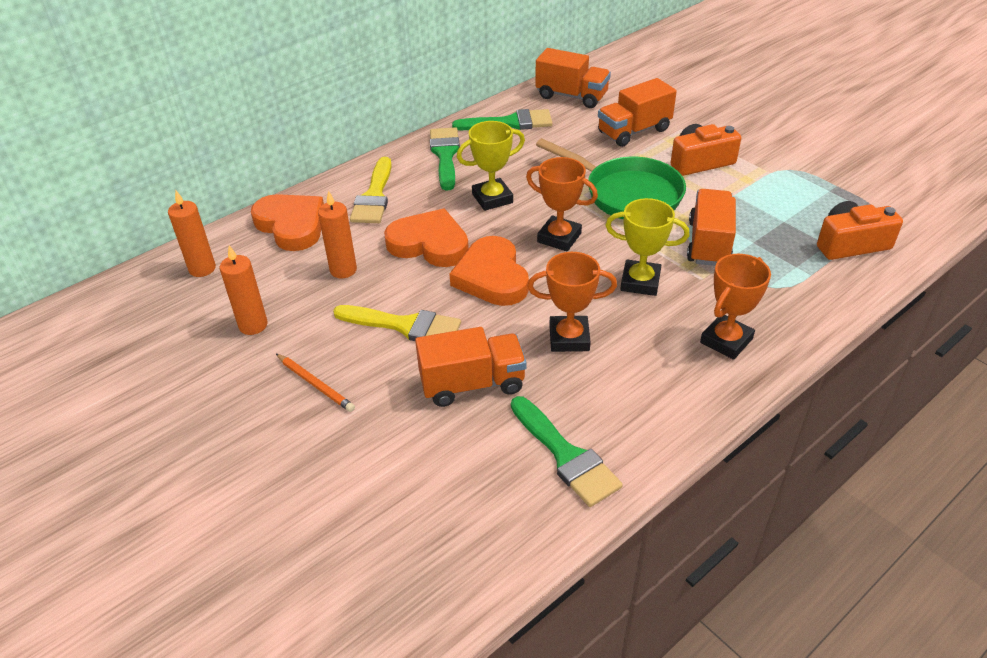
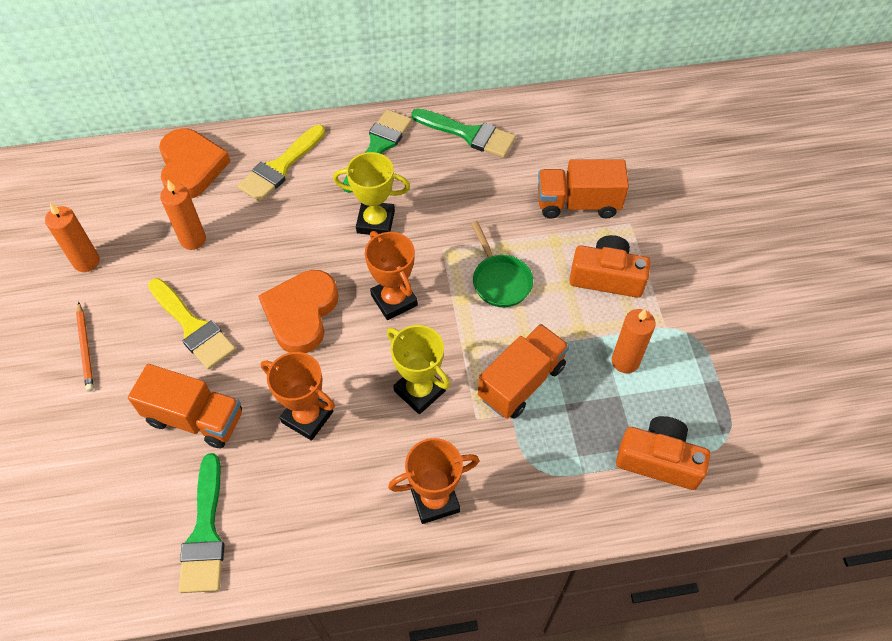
camera: 30 degrees right, 15 degrees up
(202, 269) = (93, 180): orange candle -> orange candle (625, 361)
(429, 244) = (281, 248): orange heart -> none
(571, 96) = (558, 126): orange truck -> none
(627, 194) = (500, 280): green pan -> green pan, size x0.57

